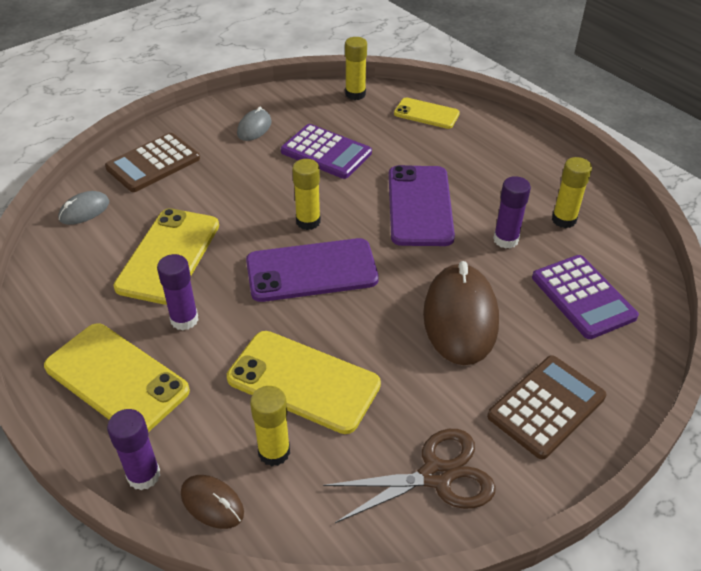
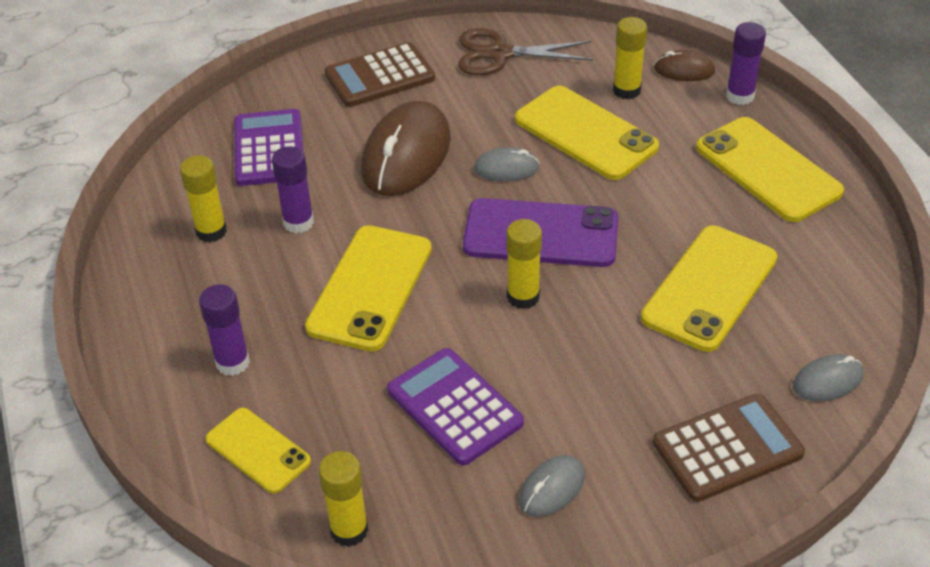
camera: 160 degrees left, 0 degrees up
(184, 319) = (696, 210): purple glue stick -> purple glue stick (232, 362)
(212, 503) = (684, 70): brown mouse -> brown mouse turned 45 degrees counterclockwise
(364, 324) = (506, 168): none -> grey mouse
(420, 206) = (370, 288): purple phone -> yellow phone

